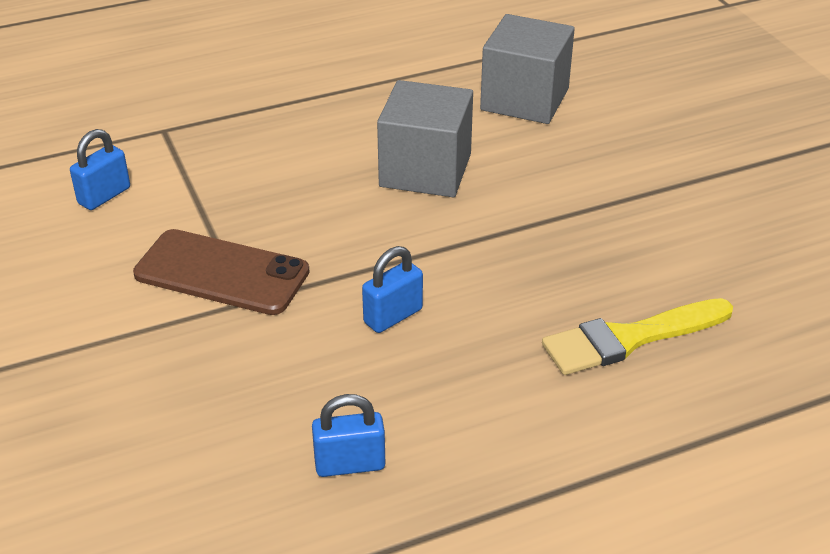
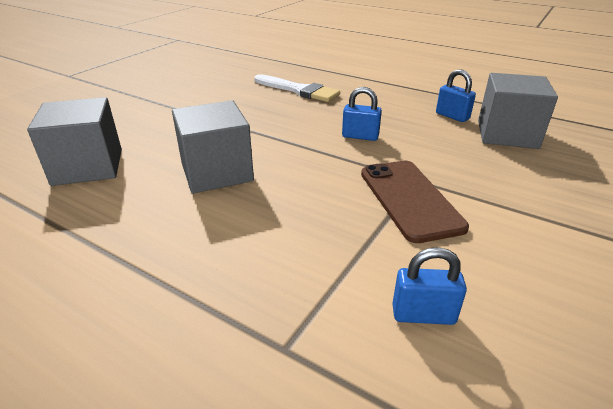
camera: 125 degrees left, 5 degrees down
(231, 481) = (507, 134): none -> grey cube
(629, 338) = (299, 90): yellow brush -> white brush

